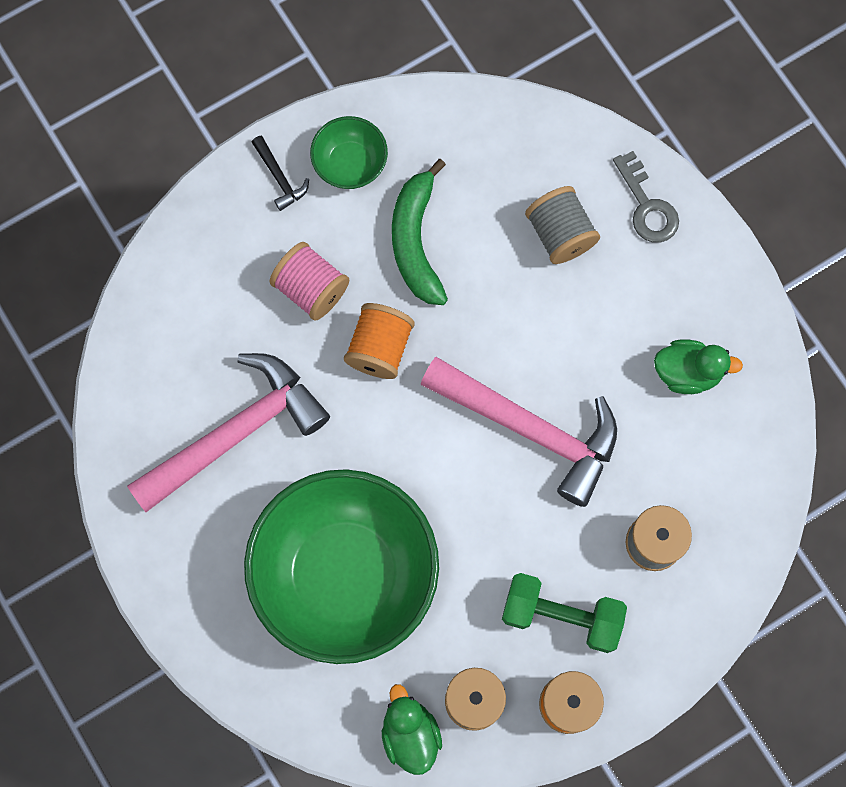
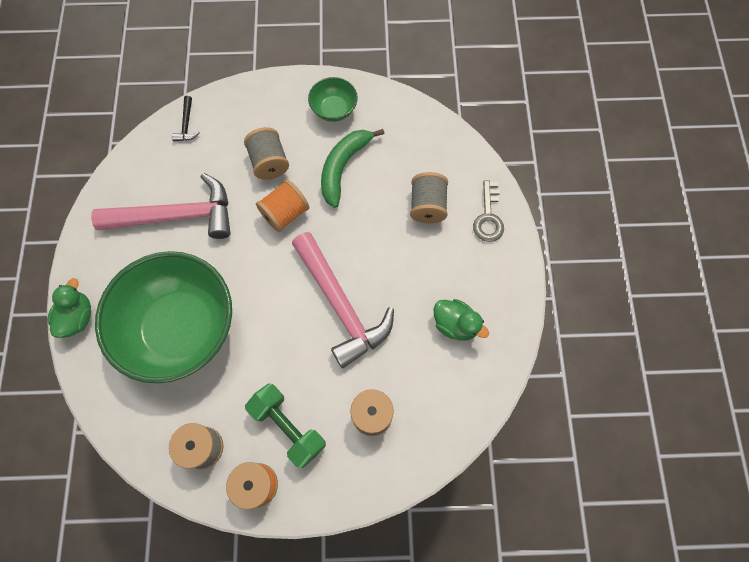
camera: 30 degrees right, 5 degrees down
(279, 177) = (291, 97): black hammer -> black hammer (186, 124)
(311, 289) = (269, 162): pink spool -> grey spool
(410, 734) = (153, 445): green duck -> green duck (77, 317)

